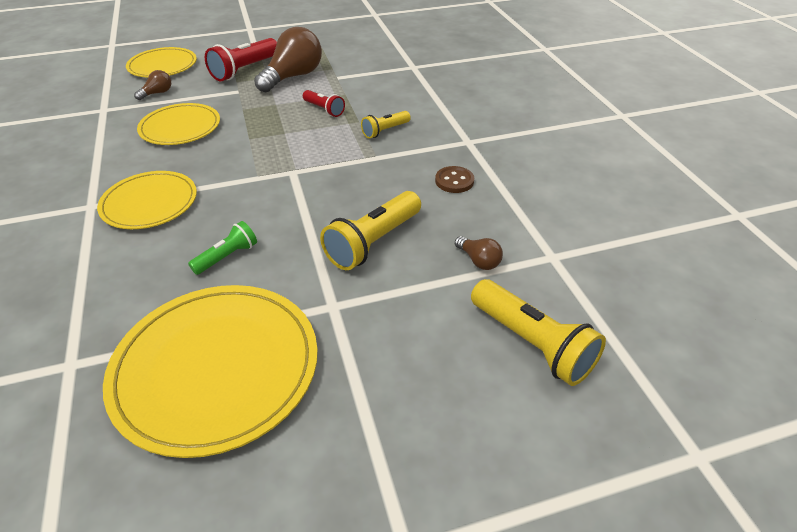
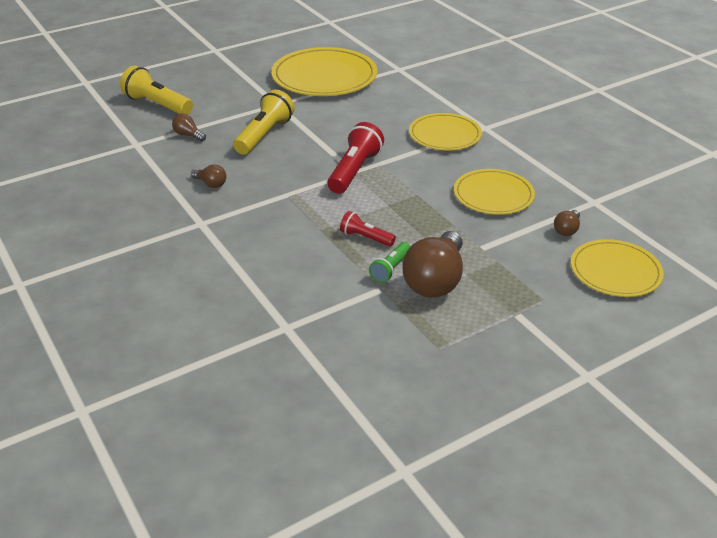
camera: 165 degrees right, 5 degrees down
(227, 256) = (358, 115): green flashlight -> green flashlight (390, 269)
(244, 70) = (506, 281): red flashlight -> red flashlight (354, 171)
(385, 131) = (288, 222): yellow flashlight -> none
(454, 181) = (210, 184): brown button -> brown light bulb

